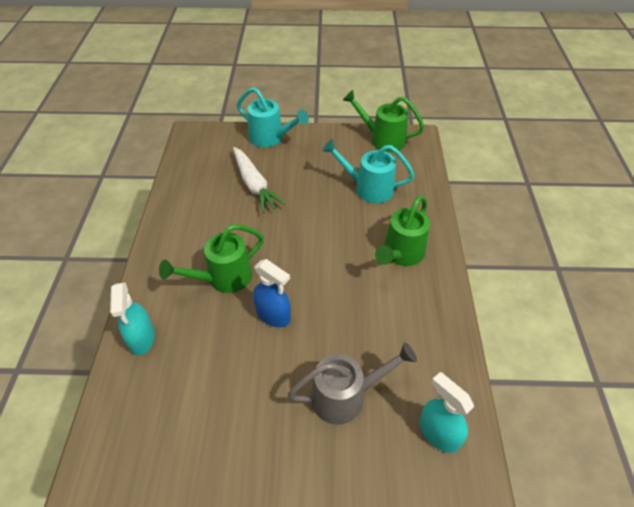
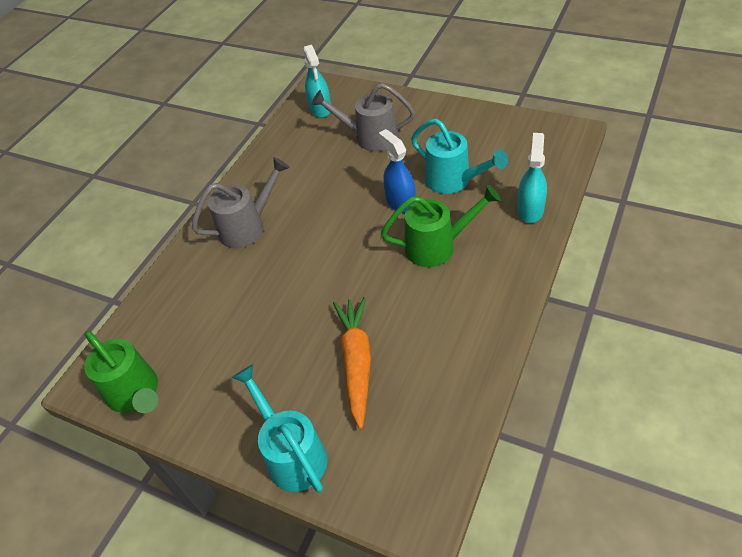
camera: 150 degrees left, 0 degrees up
(254, 185) = (356, 362): white carrot -> orange carrot
(368, 188) = (219, 314): turquoise watering can -> turquoise watering can (454, 181)
(401, 254) = (248, 227): green watering can -> grey watering can

